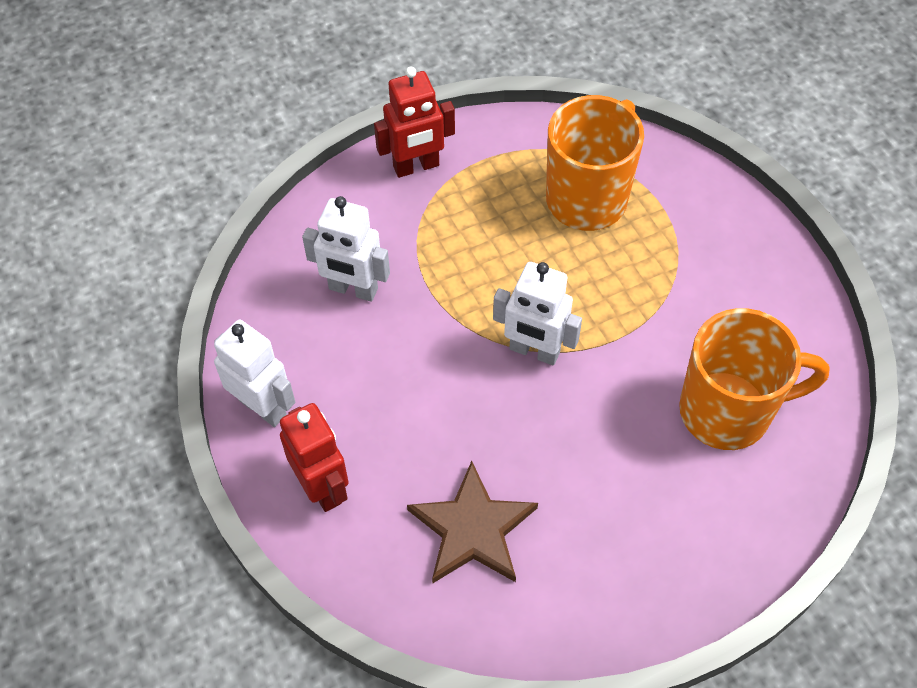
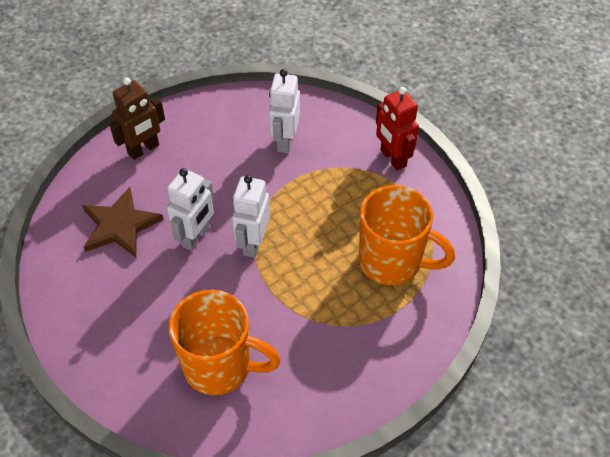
camera: 80 degrees right, 5 degrees down
(263, 407) = (194, 114): white robot -> white robot (196, 237)
(322, 487) = (143, 149): red robot -> brown robot
(728, 411) = (220, 366): orange mug -> orange mug turned 60 degrees counterclockwise

